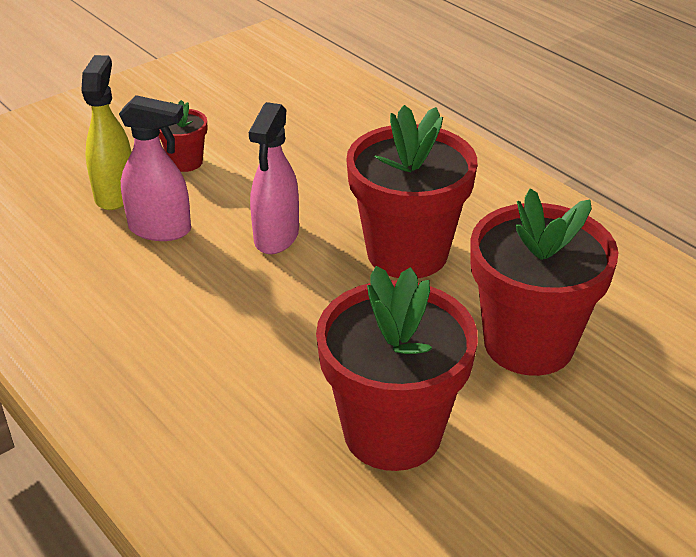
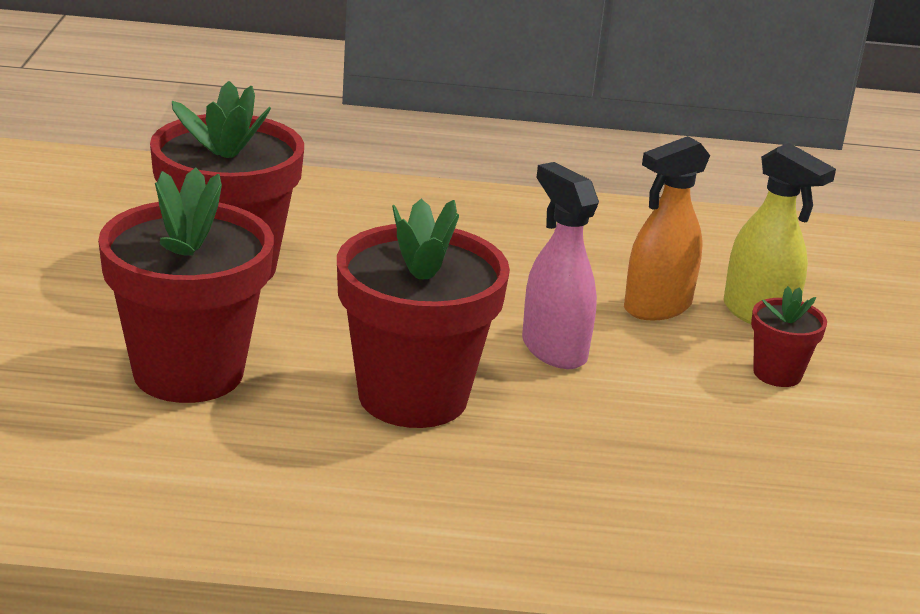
camera: 130 degrees right, 10 degrees down
(160, 229) = (656, 307): pink spray bottle -> orange spray bottle

